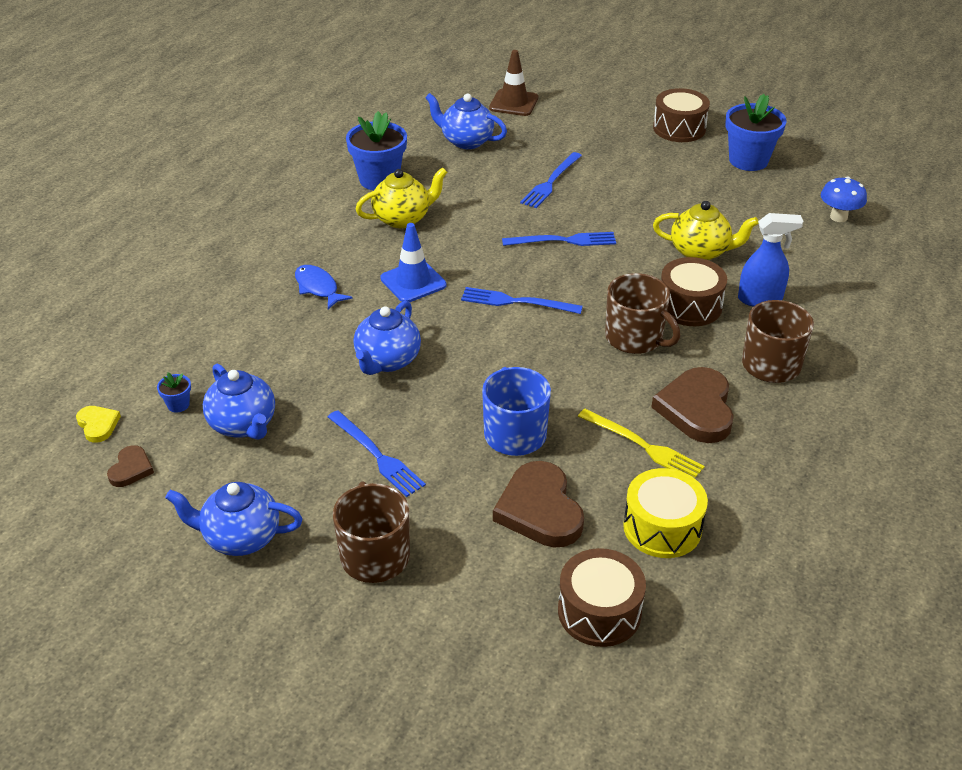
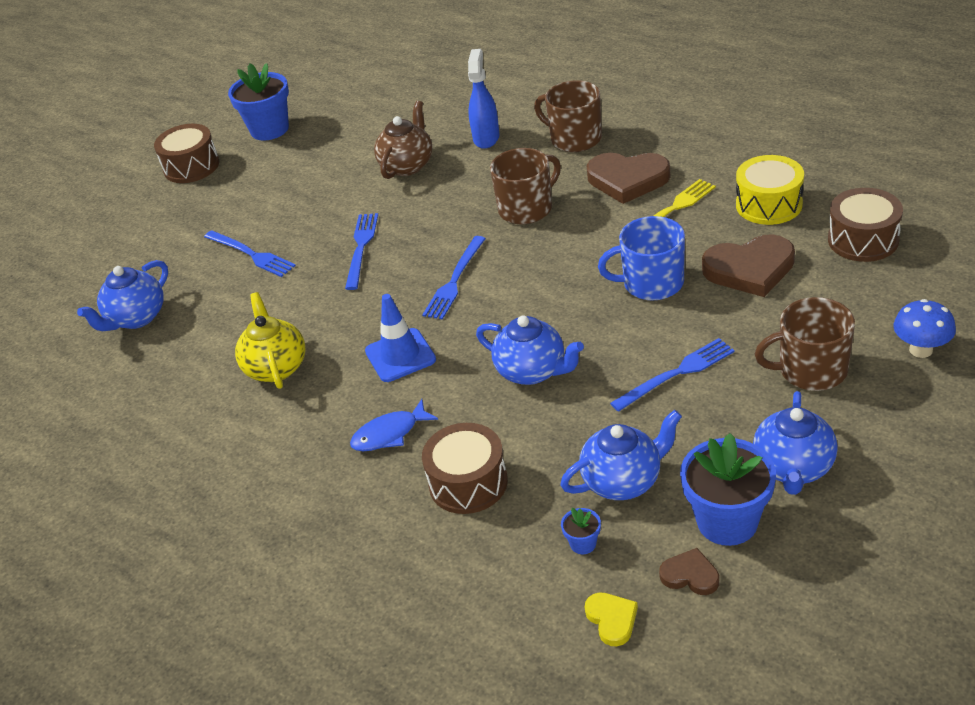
camera: 75 degrees left, 0 degrees up
(98, 425) = (612, 619): yellow heart -> yellow heart turned 90 degrees clockwise
(379, 179) = (185, 390): blue flower pot -> blue flower pot (727, 521)
(513, 103) = (73, 280): brown traffic cone -> none
(689, 306) = (486, 176): brown drum -> brown drum (468, 483)
(700, 252) = (407, 165): yellow teapot -> brown teapot
(838, 217) = (380, 89): blue mushroom -> blue mushroom (921, 350)

